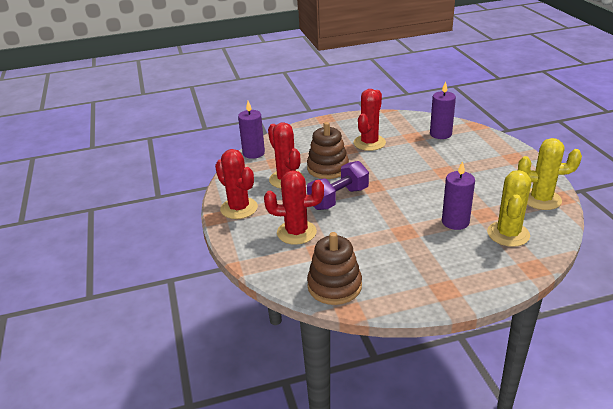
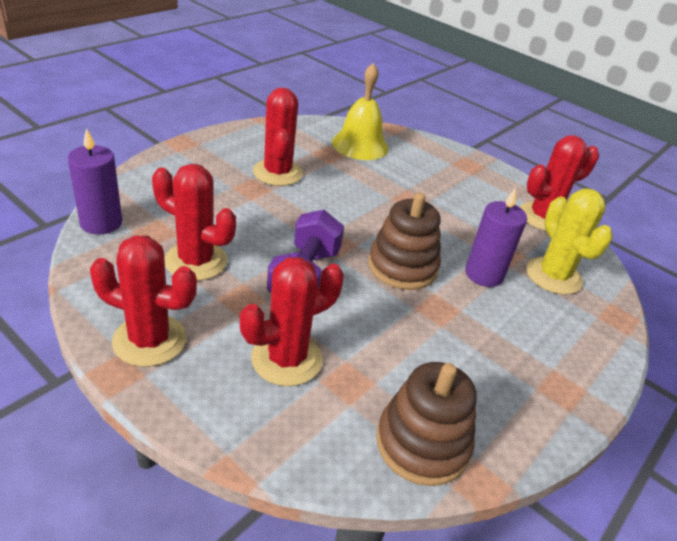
camera: 40 degrees left, 5 degrees up
(328, 168) = (248, 226): brown stacking toy -> brown stacking toy (402, 267)
(440, 134) = (360, 145): purple candle -> yellow bell
(541, 199) = (543, 217): yellow cactus -> red cactus

